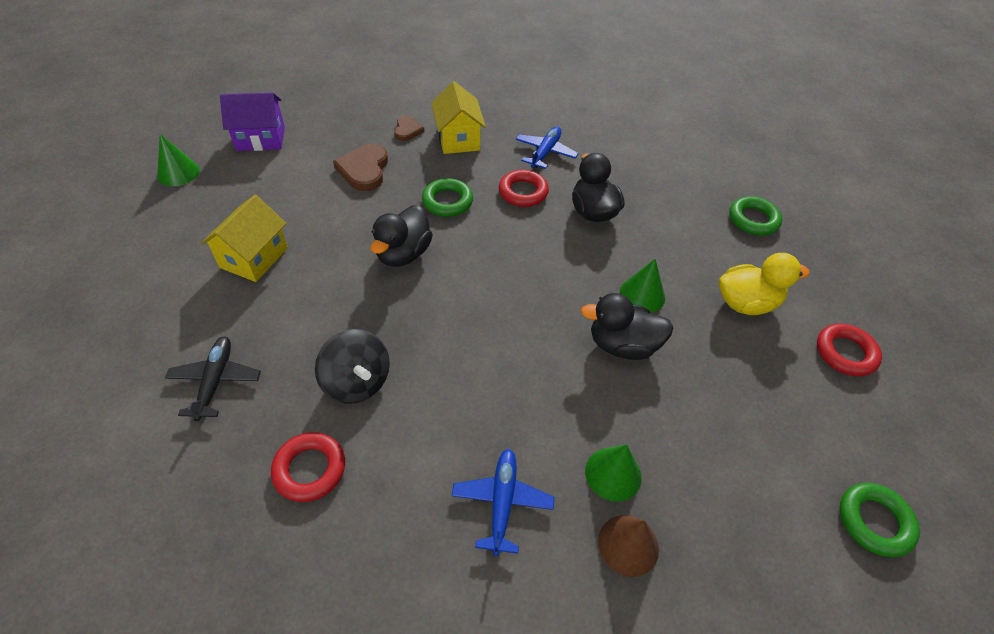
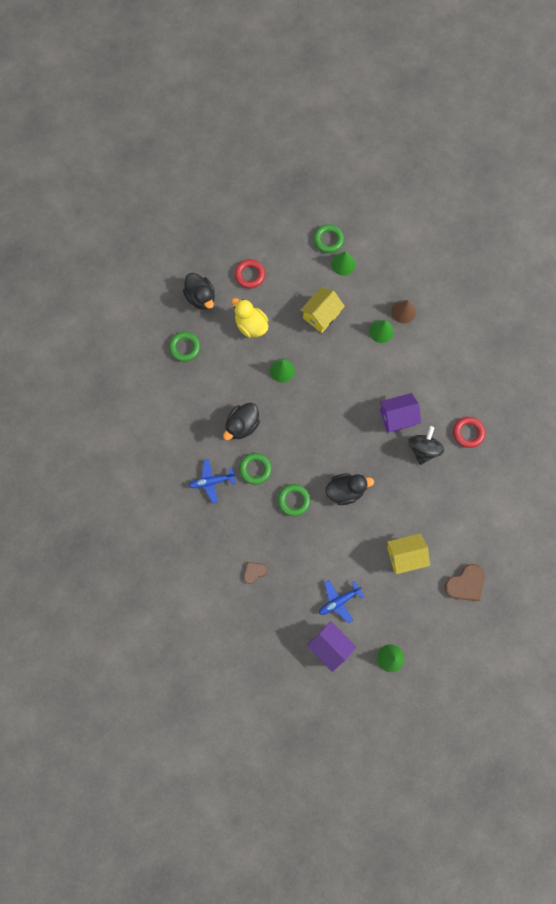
camera: 125 degrees left, 25 degrees up
(216, 381) = (469, 503): black plane -> none
(364, 170) = (306, 564): brown heart -> brown heart (465, 584)
(440, 384) = (397, 417): none -> purple house
(458, 139) = (238, 537): yellow house -> yellow house (321, 315)
(502, 502) = (423, 360): blue plane -> blue plane (339, 601)
(523, 192) = (255, 469): red ring -> green ring
(622, 345) = (318, 362): black duck -> black duck (201, 297)
(802, 510) = (343, 264): none -> green cone

